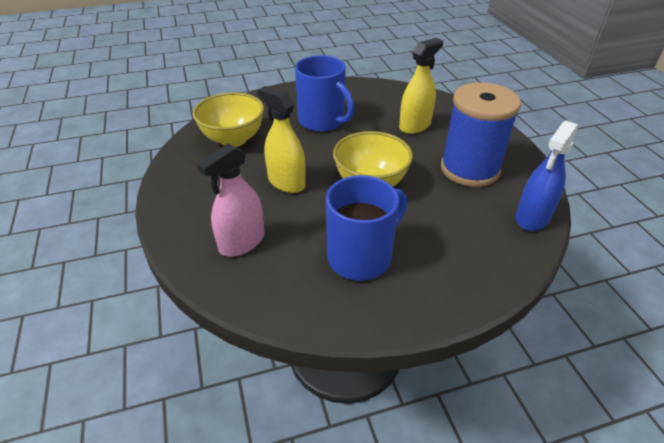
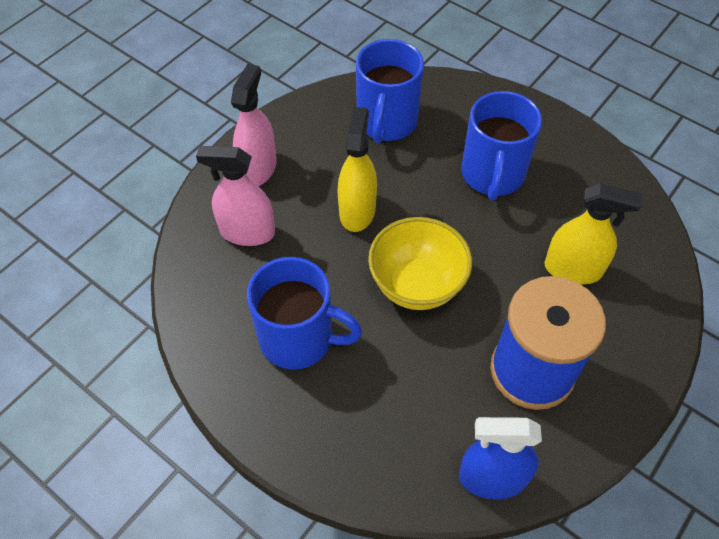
camera: 55 degrees right, 15 degrees up
(193, 211) = (258, 168): none -> pink spray bottle
(233, 139) = (386, 122): yellow bowl -> blue mug

